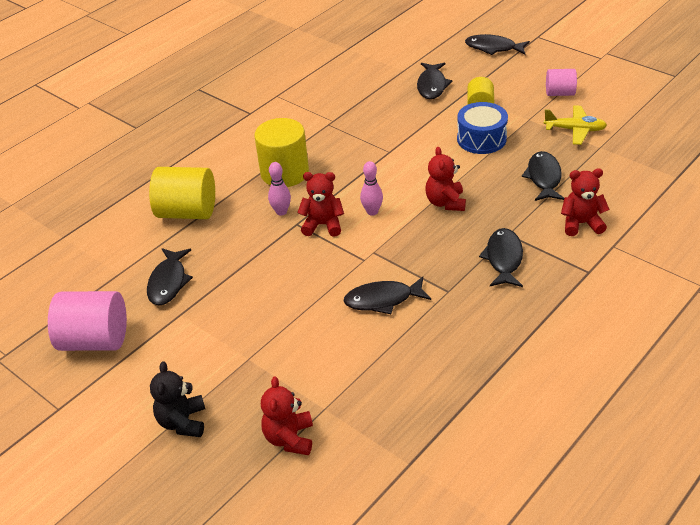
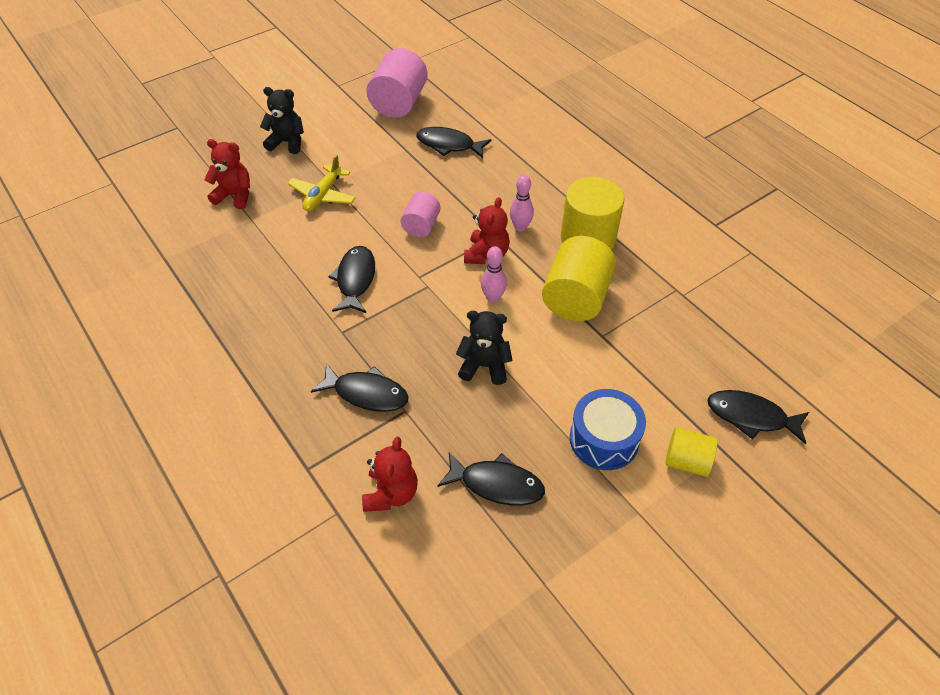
camera: 100 degrees right, 10 degrees up
(187, 212) = (545, 163): yellow cylinder -> yellow cylinder (576, 298)
(445, 202) = (484, 366): red teddy bear -> black teddy bear
(493, 48) = (859, 531): black fish -> none
(560, 93) = (703, 583): pink cylinder -> pink cylinder (421, 226)
(575, 130) = (596, 566): yellow plane -> yellow plane (323, 195)

